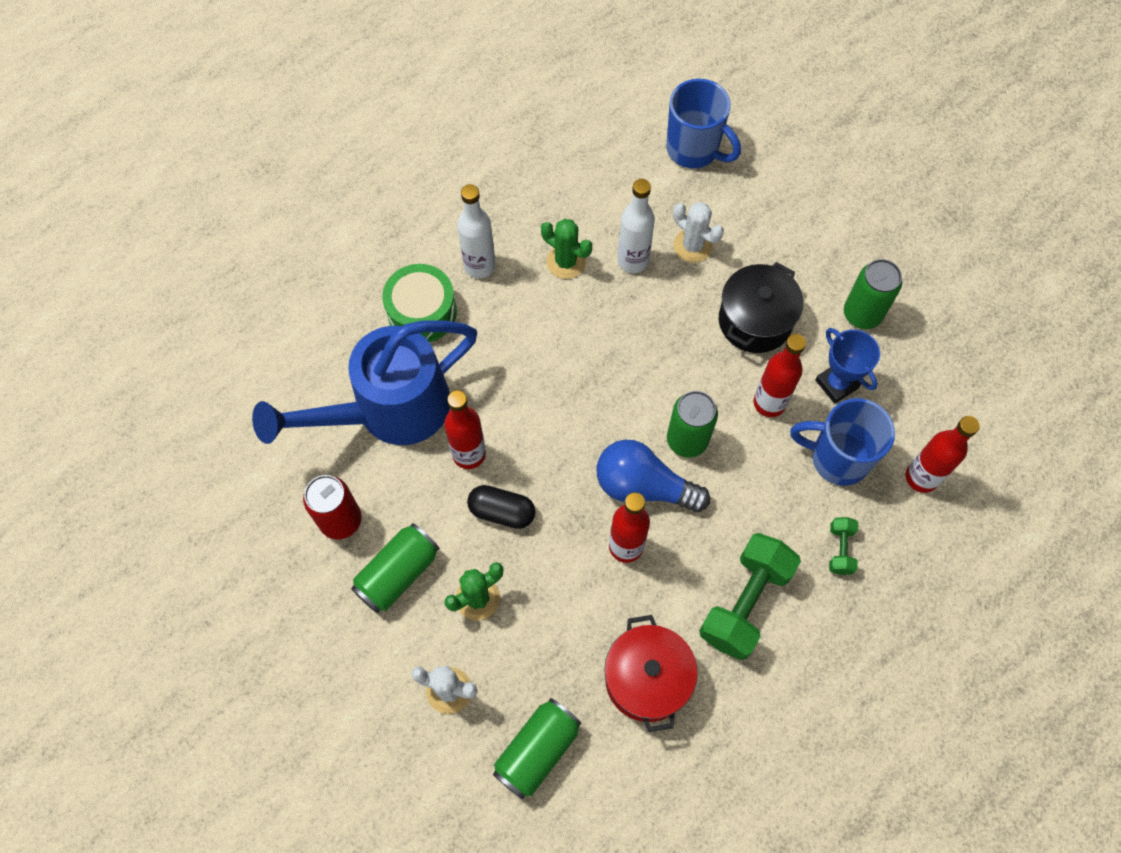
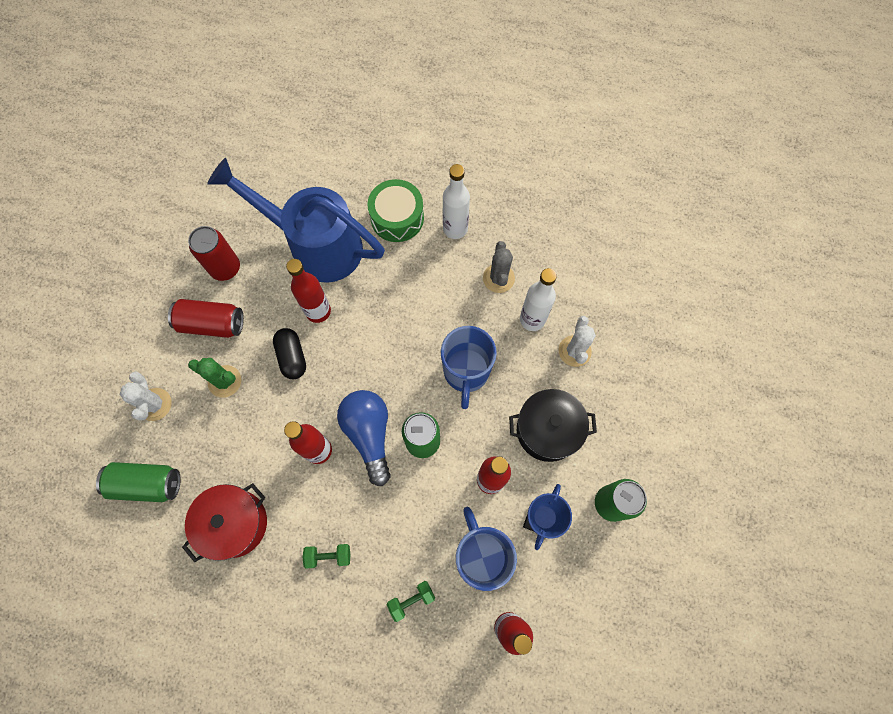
camera: 55 degrees right, 5 degrees up
(398, 573) = (212, 324): green can -> red can
(566, 262) = (498, 278): green cactus -> grey cactus
(694, 150) = (652, 303): blue mug -> blue mug (466, 373)
(745, 603) = (328, 556): green dumbbell -> green dumbbell, size x0.47

